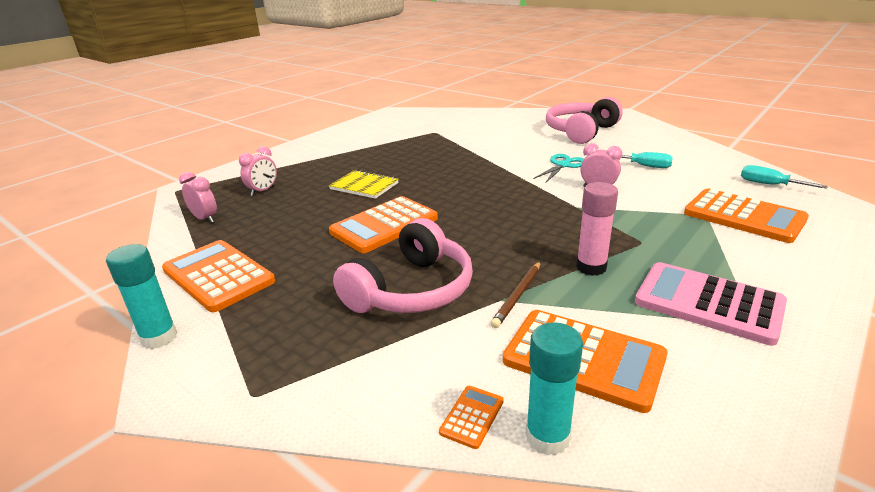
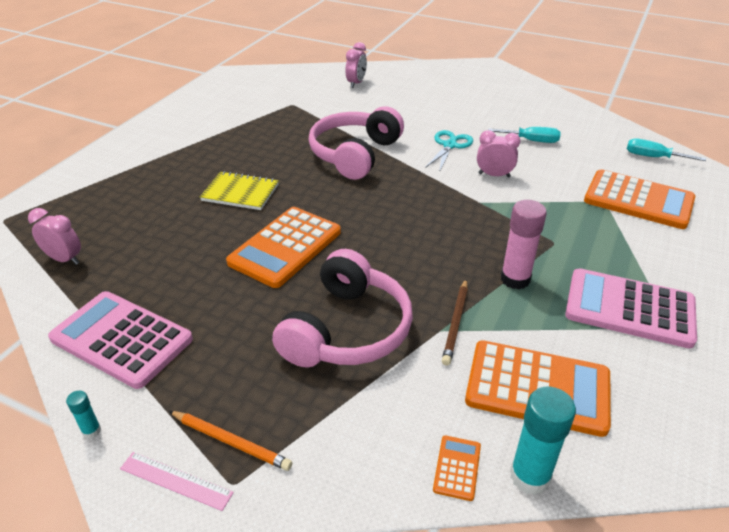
camera: 15 degrees left, 10 degrees up
(159, 337) = (91, 431): turquoise glue stick -> turquoise glue stick, size x0.48
(206, 385) = (176, 480): none -> pink ruler
(218, 276) = (121, 339): orange calculator -> pink calculator
(263, 191) = (119, 210): pink clock -> pink clock (356, 83)
(268, 362) = (231, 442): none -> orange pencil
(580, 131) = (454, 95): pink headphones -> pink headphones (354, 154)

